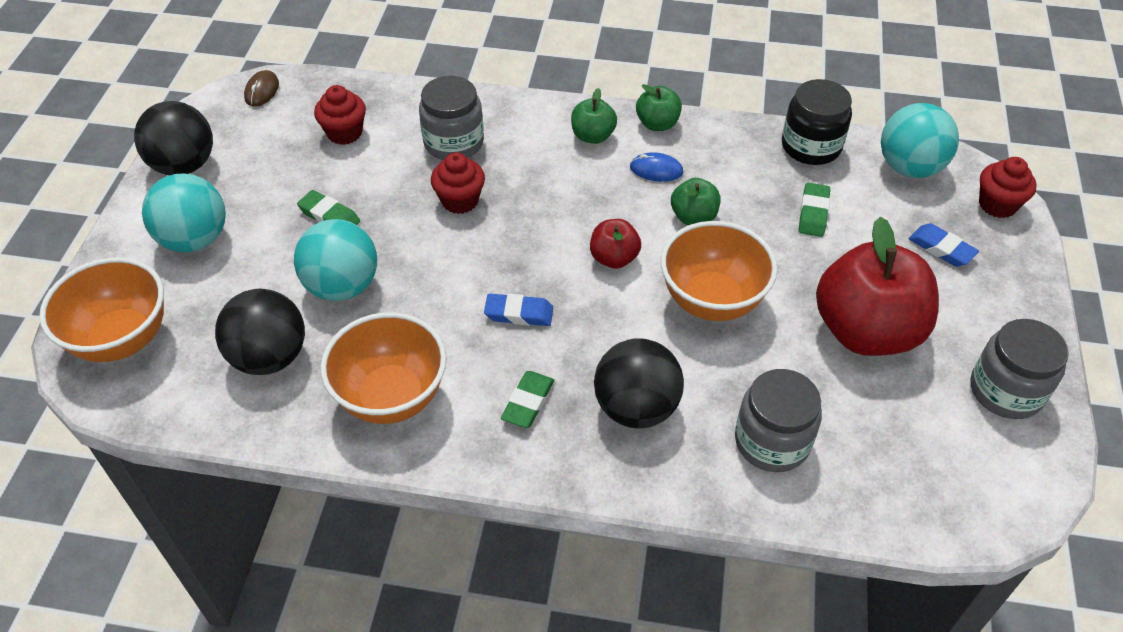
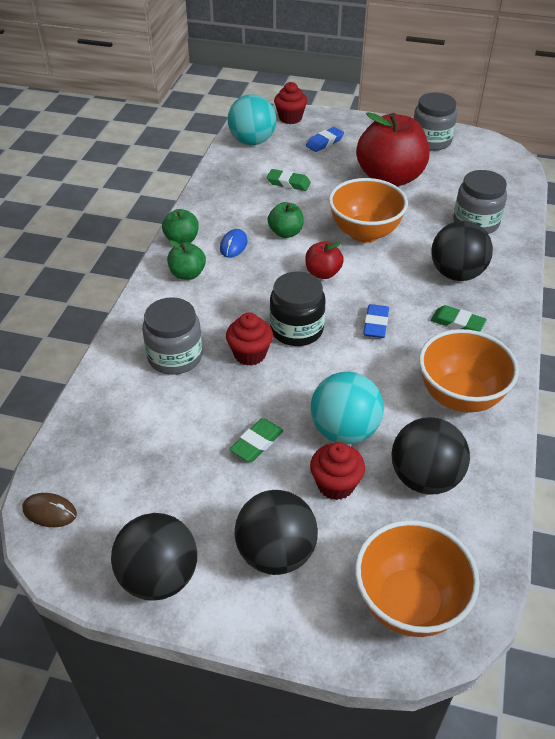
camera: 85 degrees left, 5 degrees down
(195, 239) = (276, 553): turquoise ball -> black ball
(344, 133) = (141, 435): red cupcake -> red cupcake (335, 484)
(811, 146) = (223, 175): black jar -> black jar (296, 329)

